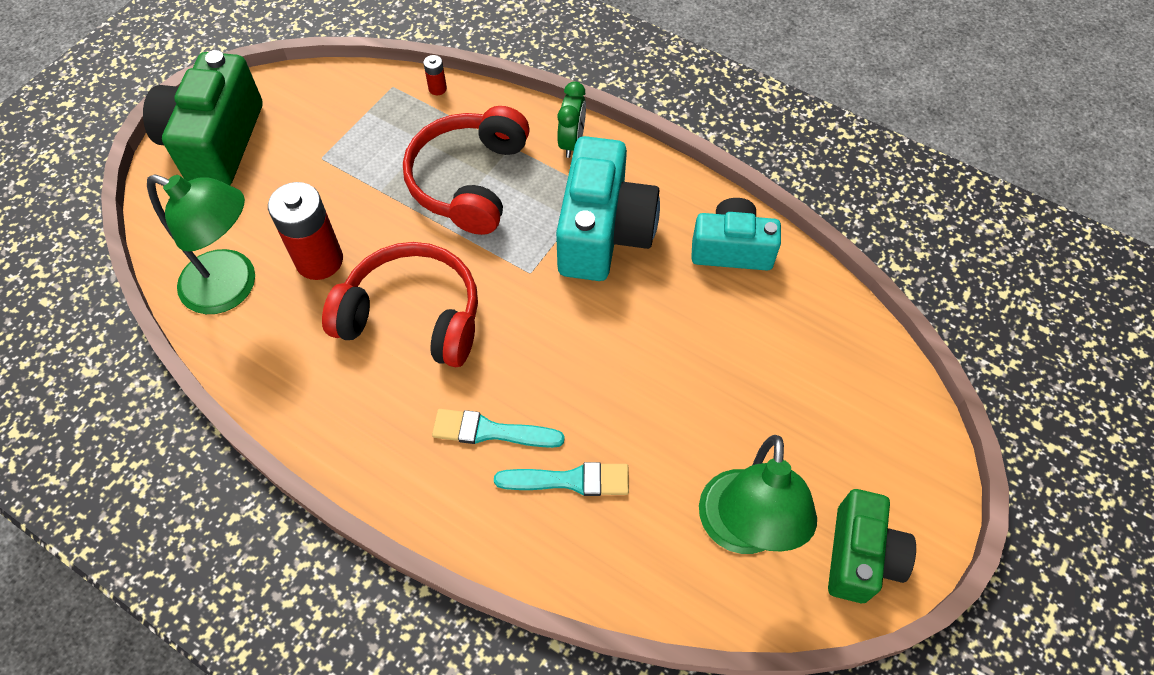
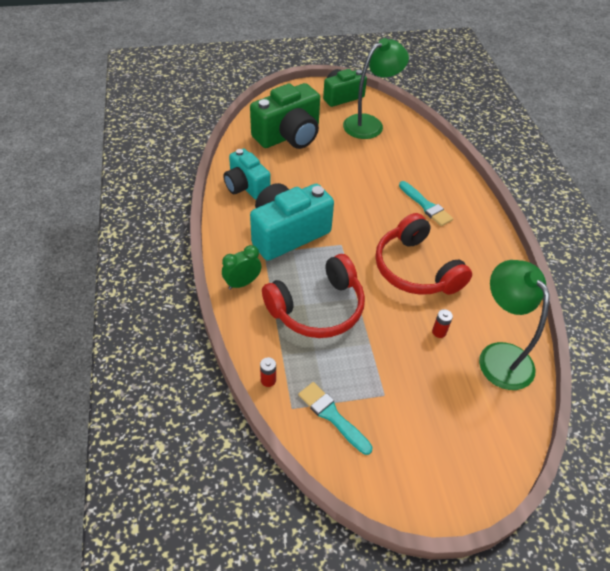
camera: 135 degrees left, 10 degrees down
(215, 142) = (444, 469): green camera -> green camera (289, 136)
(319, 260) = (439, 332): red battery -> red battery, size x0.43
(570, 480) = (412, 172): turquoise brush -> turquoise brush (332, 416)

